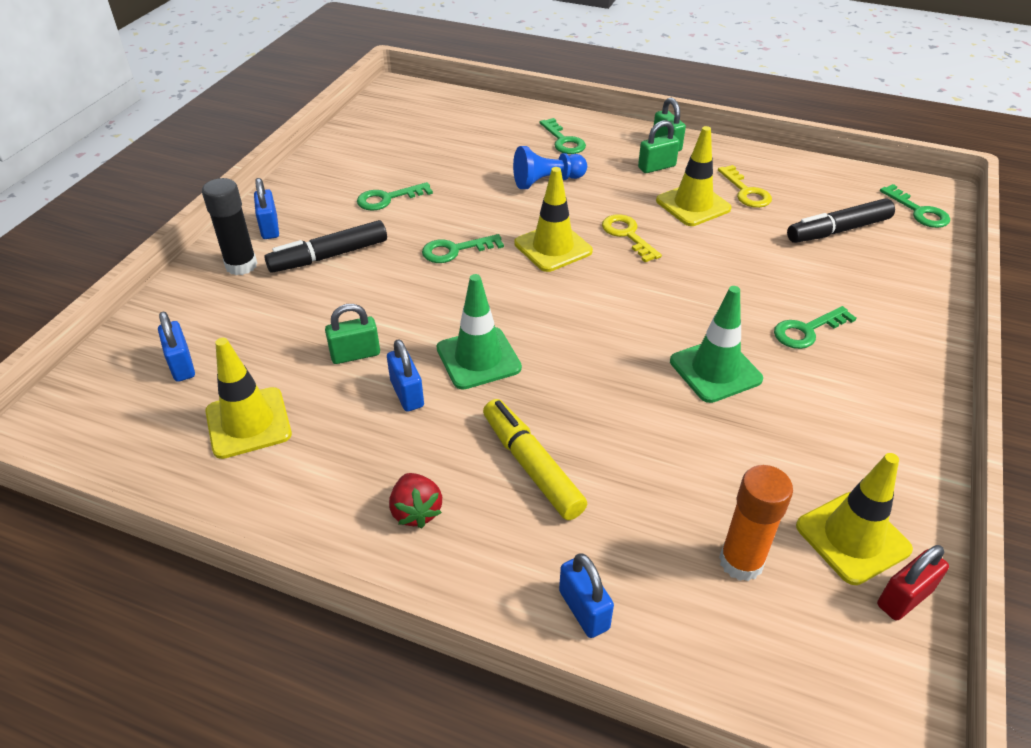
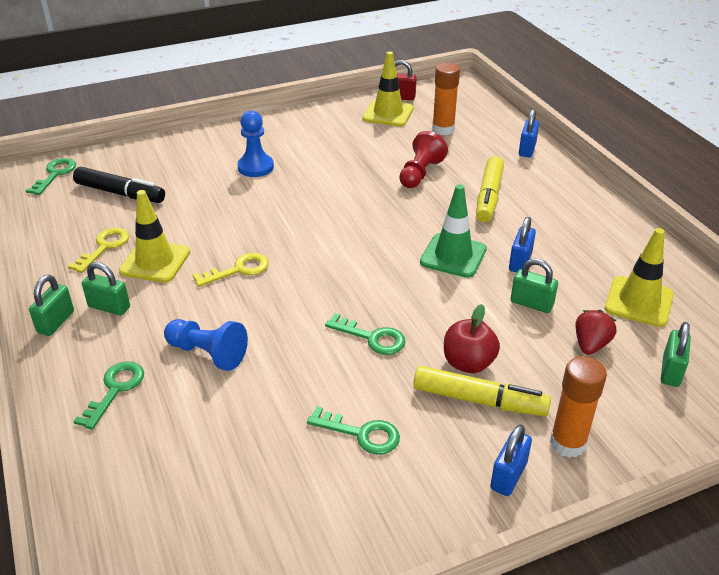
camera: 135 degrees left, 5 degrees down
(182, 365) = (671, 371): blue padlock -> green padlock
(241, 265) = (567, 443): black glue stick -> orange glue stick
(329, 256) = (479, 400): black marker -> yellow marker
(362, 275) = (468, 363): none -> red apple
(416, 511) = (569, 211): red strawberry -> red strawberry (590, 345)
(553, 247) = (301, 294): yellow traffic cone -> none
(627, 235) = (238, 270): yellow key -> yellow key turned 135 degrees counterclockwise
(649, 446) = (420, 173): none -> red pawn
(715, 370) = (334, 179): green traffic cone -> none
(807, 331) = (255, 167): green key -> blue pawn

